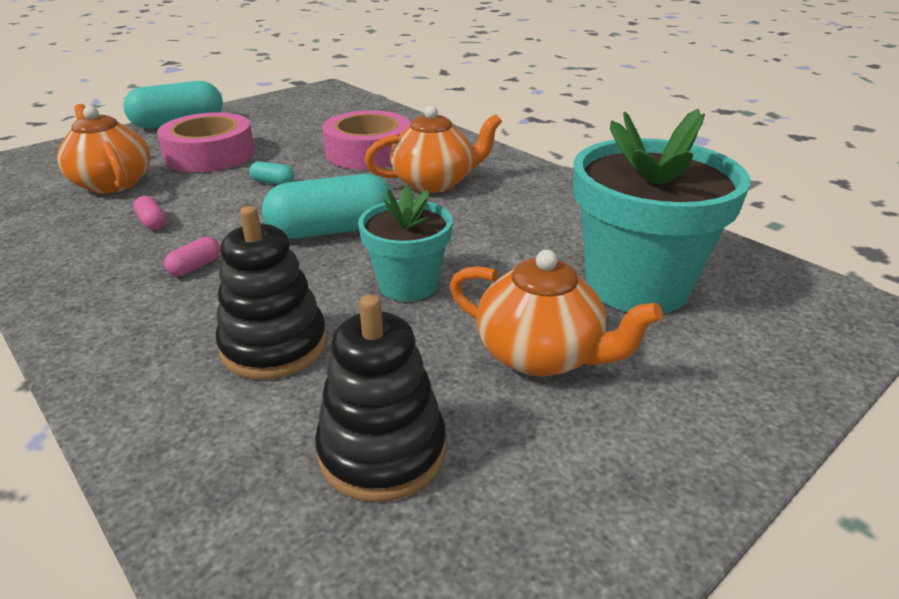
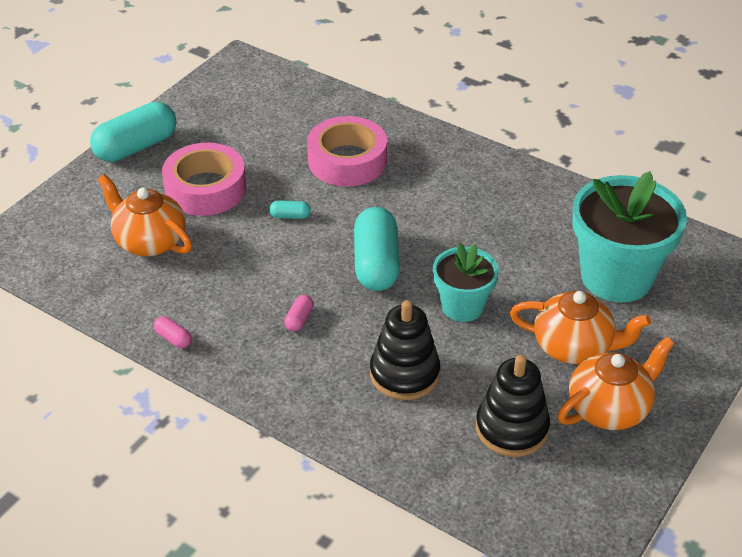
camera: 15 degrees left, 10 degrees up
(152, 222) = (227, 281): pink capsule -> pink capsule (173, 339)
(332, 231) = (376, 264): turquoise capsule -> turquoise capsule turned 60 degrees counterclockwise
(434, 183) = (426, 193): orange teapot -> orange teapot (609, 408)

